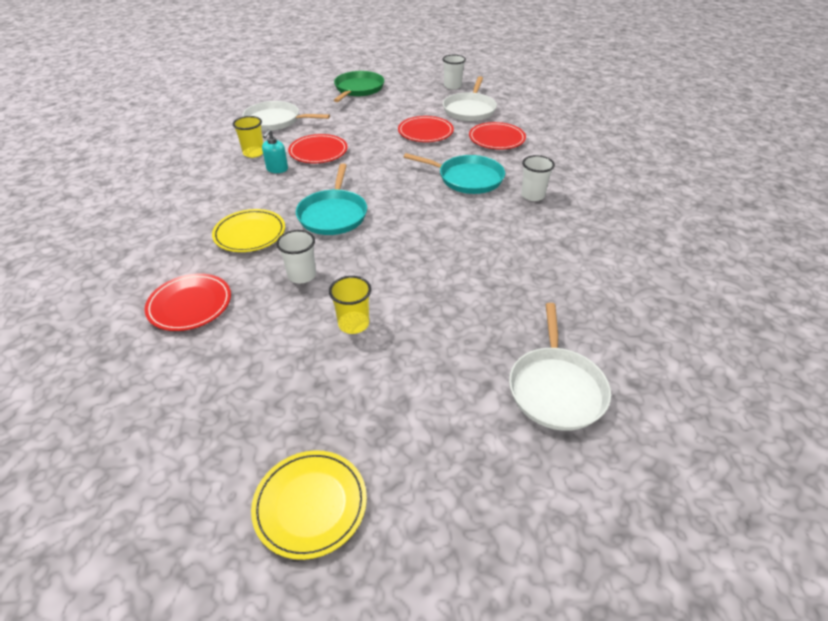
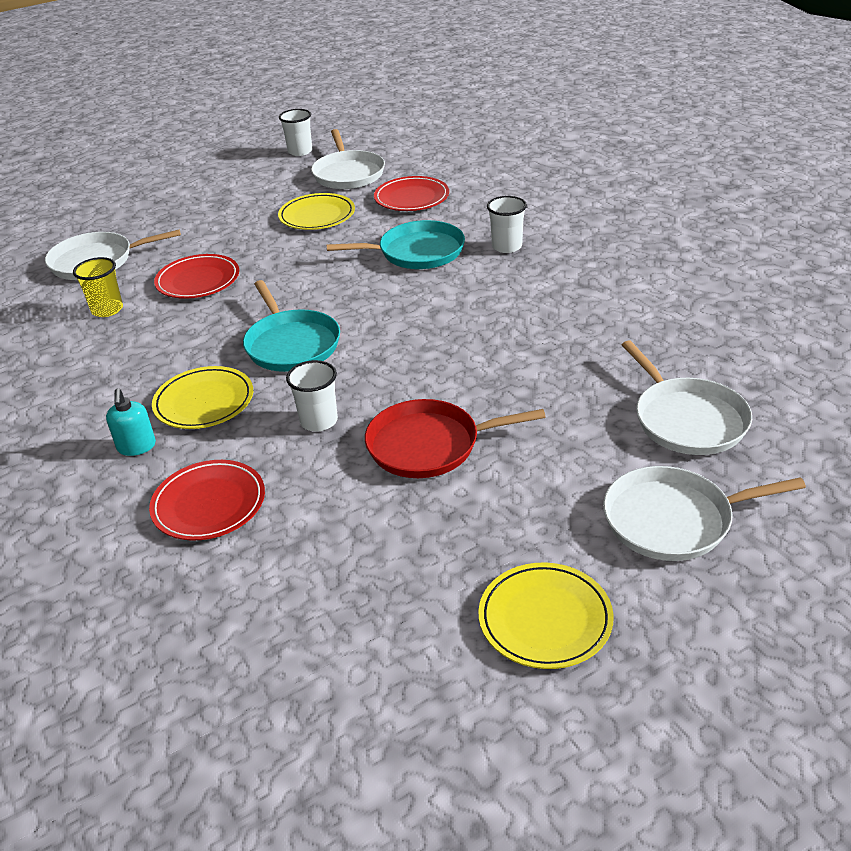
camera: 25 degrees left, 5 degrees down
(277, 169) = (162, 318): turquoise soap dispenser -> turquoise soap dispenser (136, 447)
(353, 324) = (429, 445): yellow cup -> red pan
(358, 89) = (175, 189): green pan -> none
(425, 132) = (317, 216): red plate -> yellow plate
(474, 471) = (673, 520): none -> white pan

